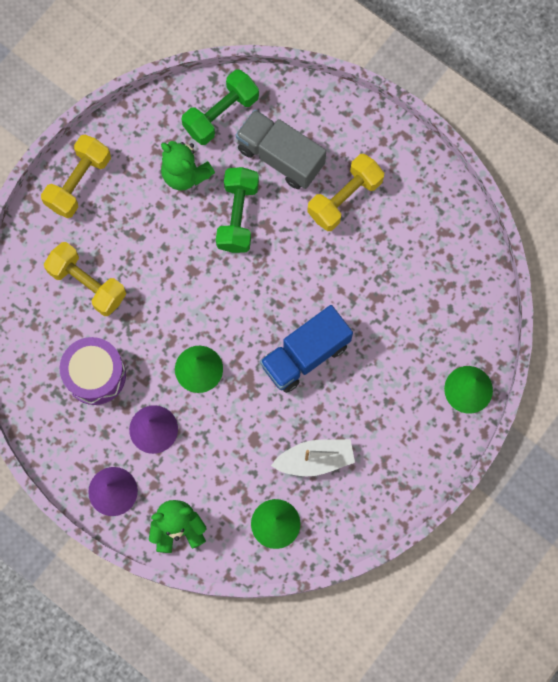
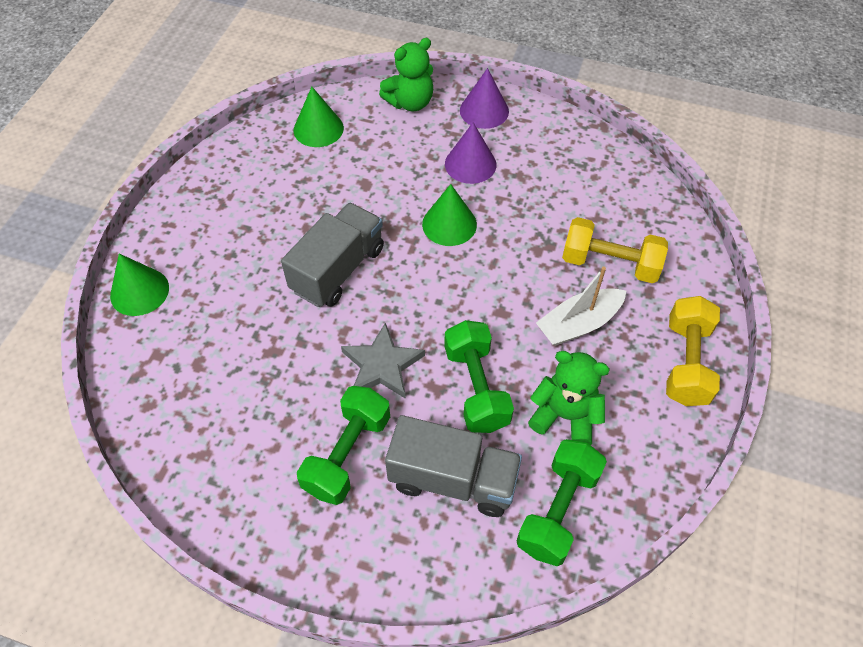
camera: 160 degrees right, 20 degrees down
(95, 375) = (552, 189): purple drum -> none
(299, 257) = (382, 365): none -> grey star
(305, 355) = (338, 270): blue truck -> grey truck
(315, 459) = (296, 185): white boat -> white boat (579, 324)
(344, 198) = (347, 454): yellow dumbbell -> green dumbbell

